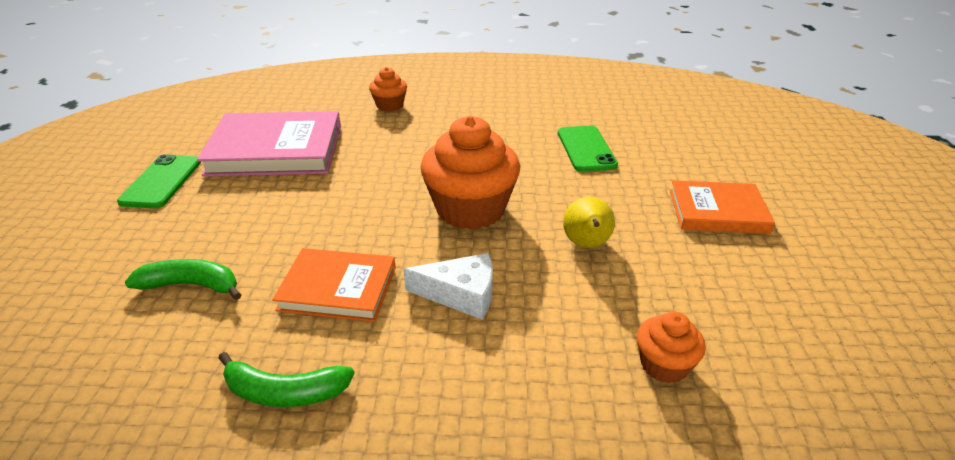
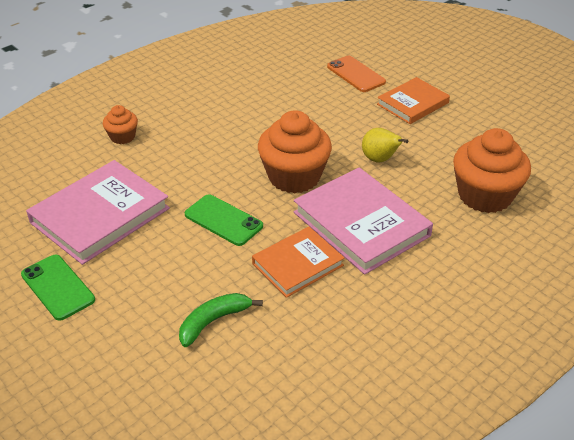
camera: 45 degrees left, 5 degrees up
(284, 392) = (357, 324): green banana -> none
(461, 294) = (361, 224): white cheese -> pink book
(586, 149) = (299, 101): green phone -> green phone (223, 220)
(664, 365) = (484, 196): orange cupcake -> orange cupcake, size x1.97
(688, 154) = (355, 74): none -> orange phone

